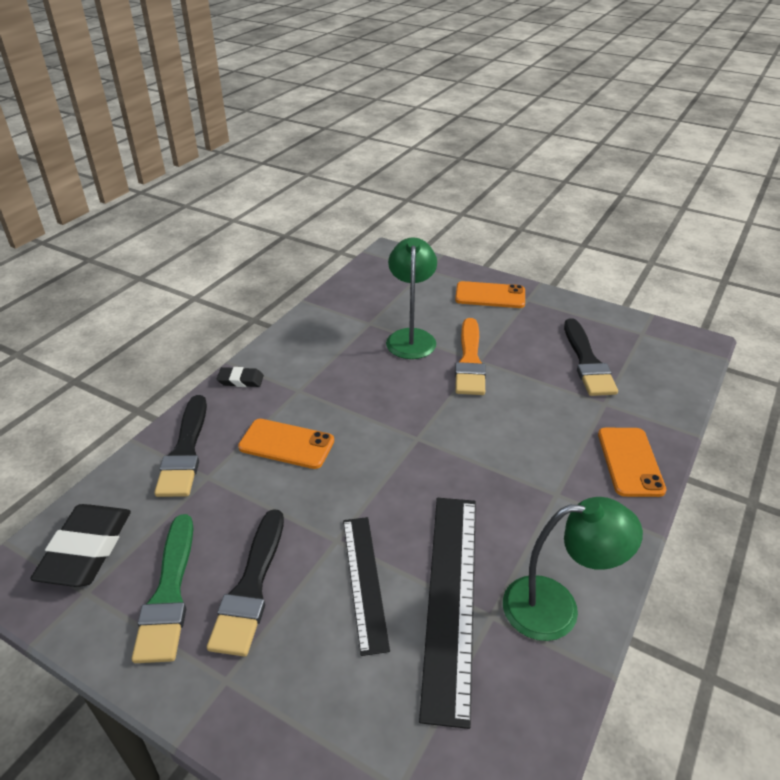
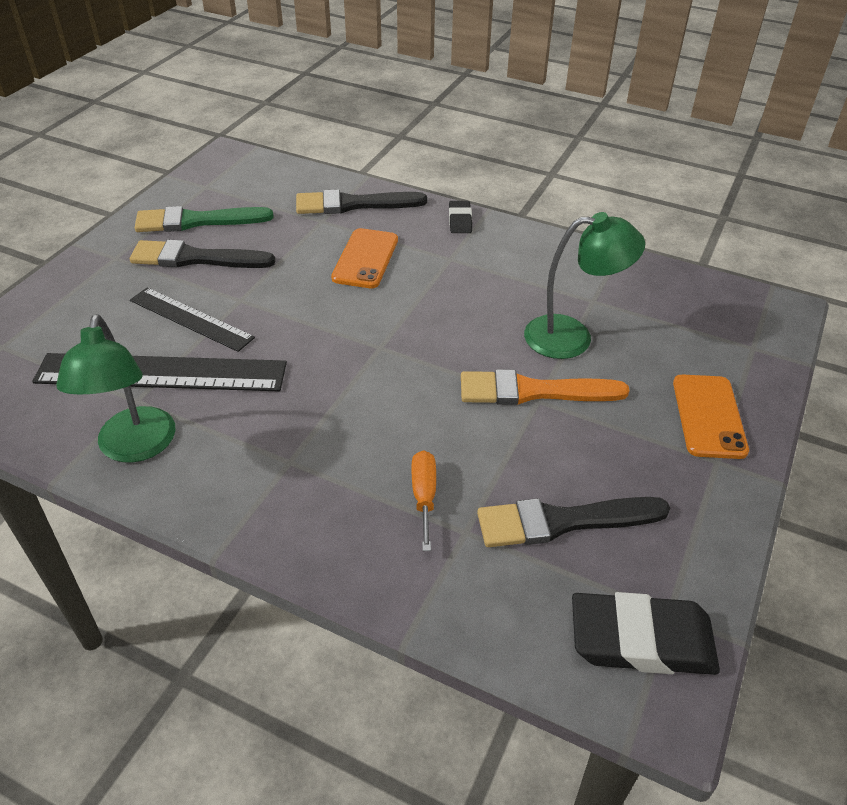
camera: 85 degrees right, 5 degrees up
(86, 549) = (245, 179): black eraser -> black eraser (641, 640)
(365, 581) = (190, 319): black ruler -> black ruler turned 45 degrees clockwise
(579, 420) = (424, 496): none -> orange screwdriver
(630, 462) = (344, 543): orange phone -> none

